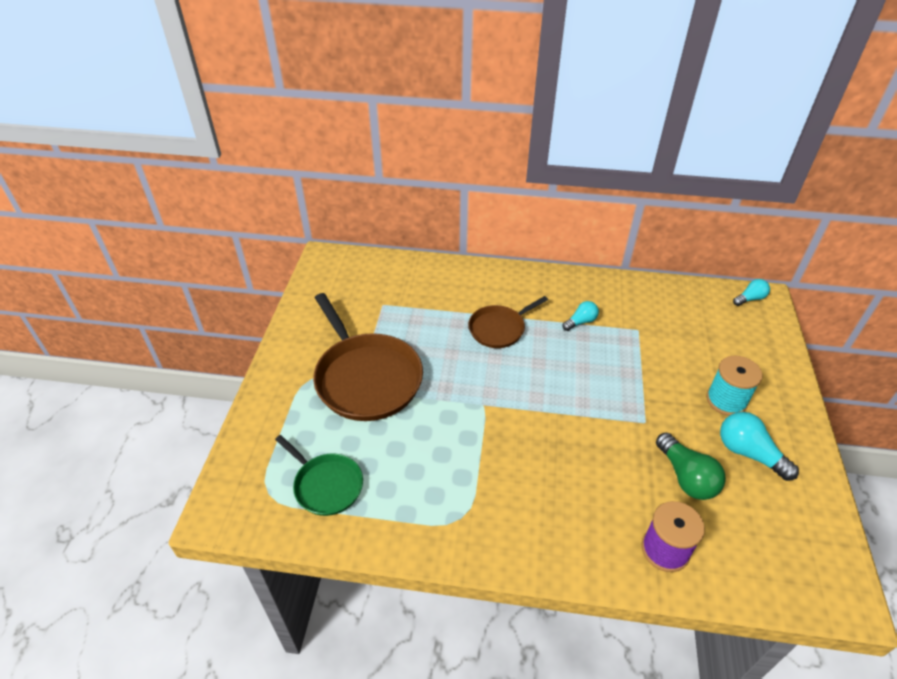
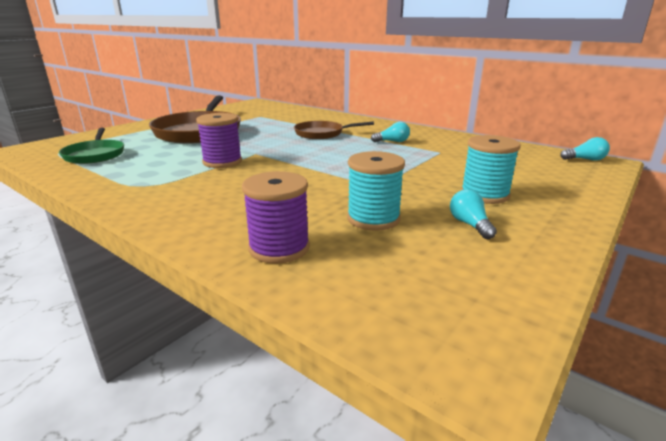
camera: 30 degrees right, 20 degrees down
(475, 438) = (222, 162): none -> purple spool
(686, 477) = (373, 218): green light bulb -> turquoise spool
(748, 453) = (470, 225): turquoise light bulb -> turquoise light bulb, size x0.60

